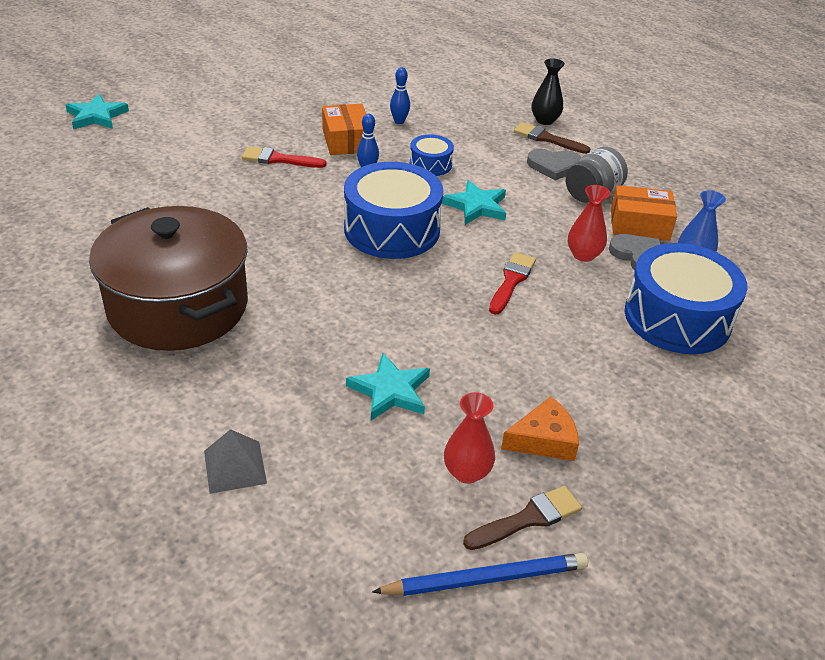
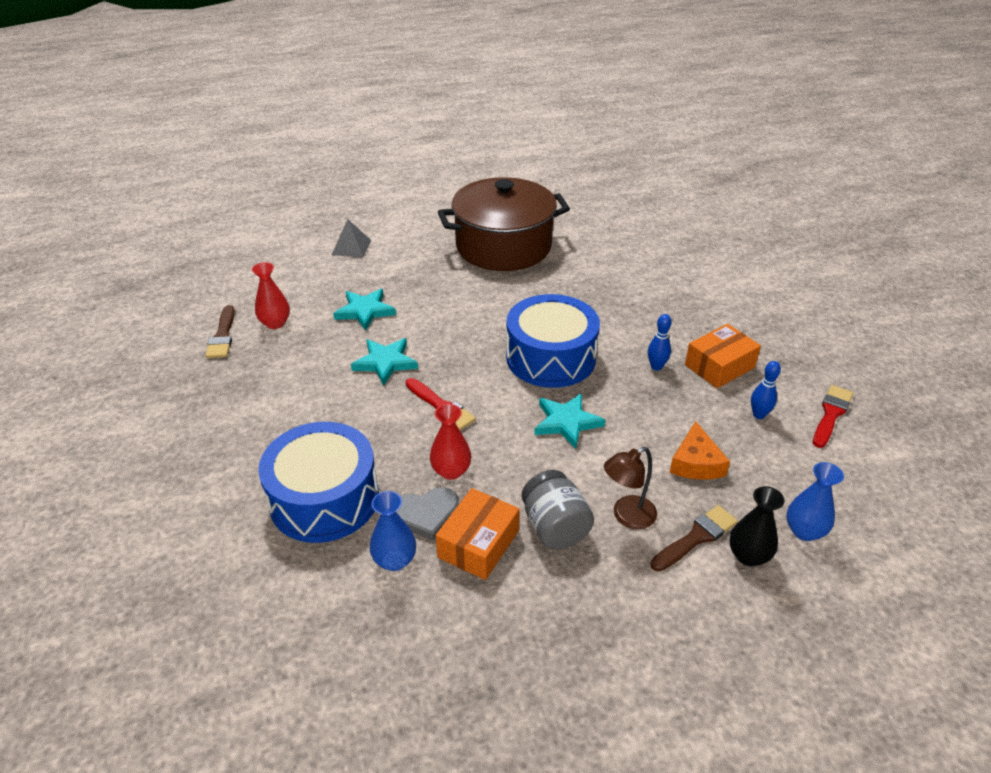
camera: 115 degrees right, 0 degrees up
(96, 116) = (785, 238): turquoise star -> turquoise star (385, 362)
(279, 159) = (690, 318): red brush -> red brush (831, 414)
(346, 141) = (719, 366): orange box -> orange box turned 45 degrees counterclockwise
(430, 164) = (657, 413): blue drum -> none
(485, 578) = (204, 309): blue pencil -> none
(505, 103) = (804, 531): none -> blue vase
(543, 440) = (270, 363): orange cheese -> orange cheese (696, 463)
(553, 166) = (627, 516): grey heart -> brown lamp

